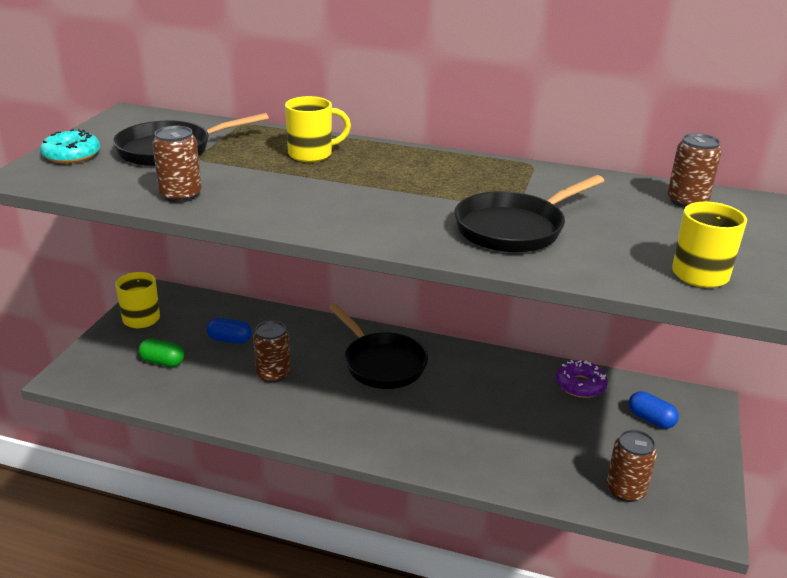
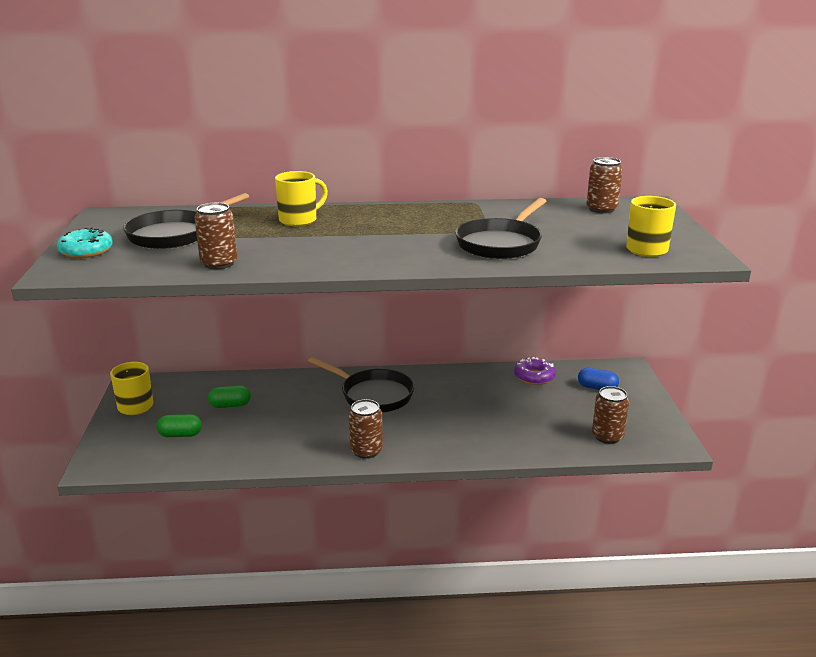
camera: 20 degrees left, 5 degrees down
(230, 340) = (230, 405): blue capsule -> green capsule
(273, 374) = (287, 422): brown can -> brown can (366, 451)

